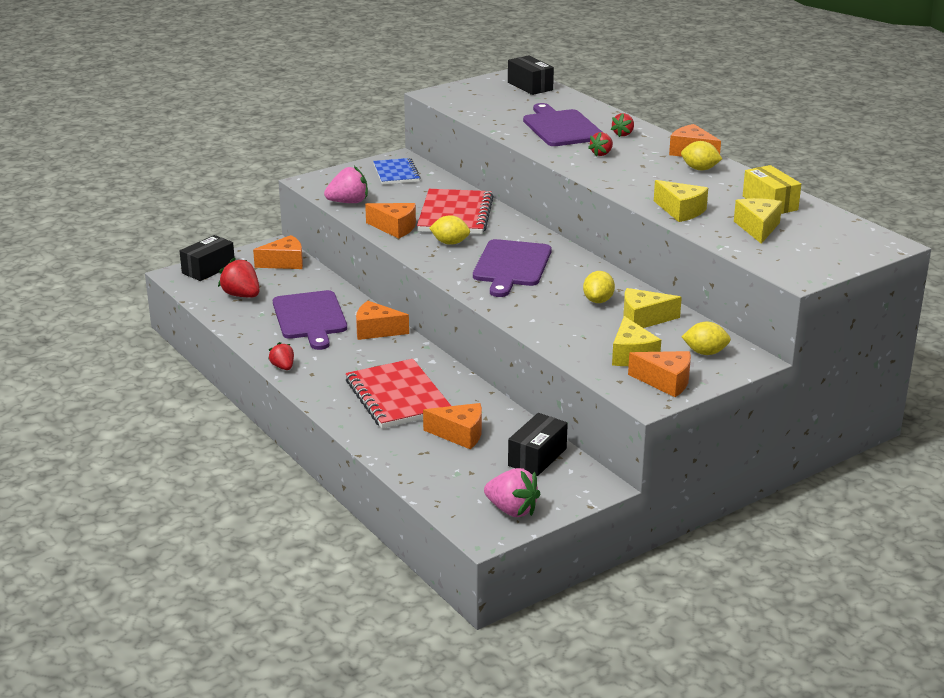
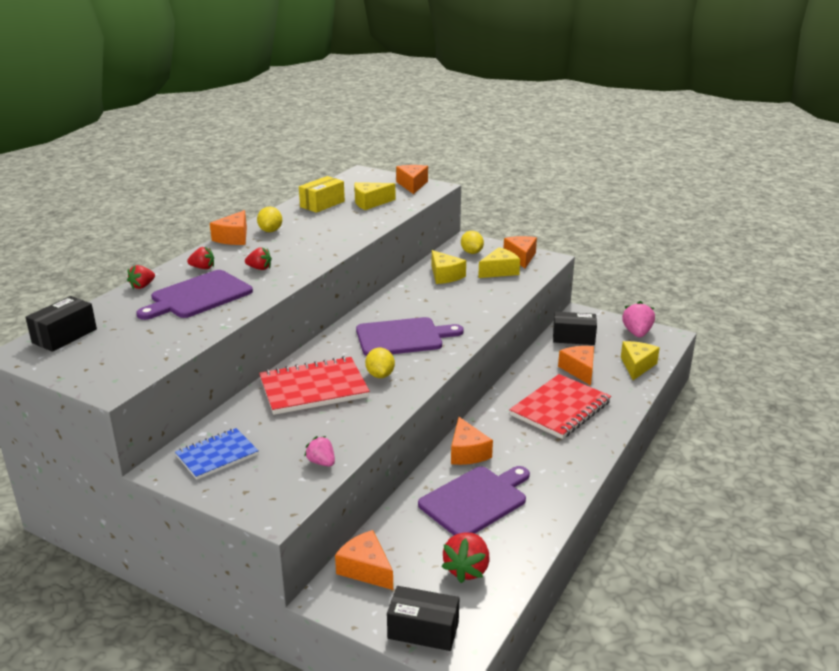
camera: 115 degrees left, 0 degrees up
(283, 367) = (575, 482): red strawberry -> red strawberry (142, 286)
(348, 202) = (321, 462): pink strawberry -> pink strawberry, size x0.62
(395, 228) = (368, 413): orange cheese -> orange cheese (412, 185)
(598, 300) = (432, 294): yellow lemon -> none
(681, 211) = (361, 226): yellow cheese -> yellow cheese (637, 366)

